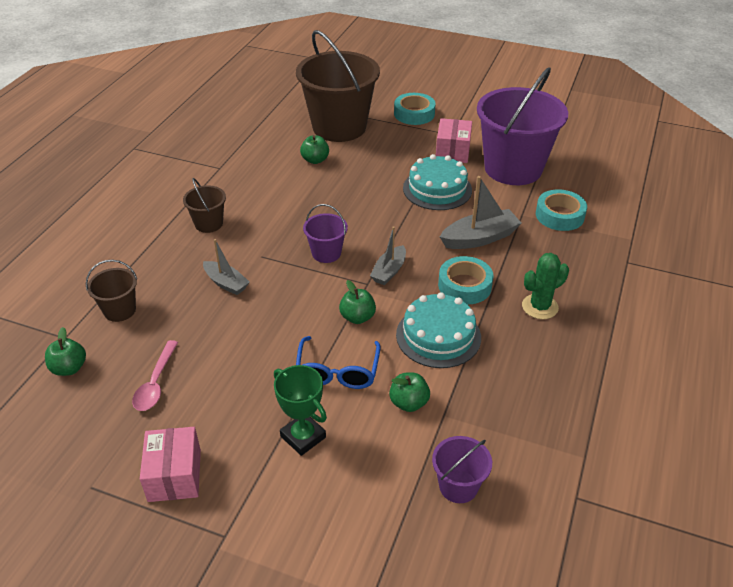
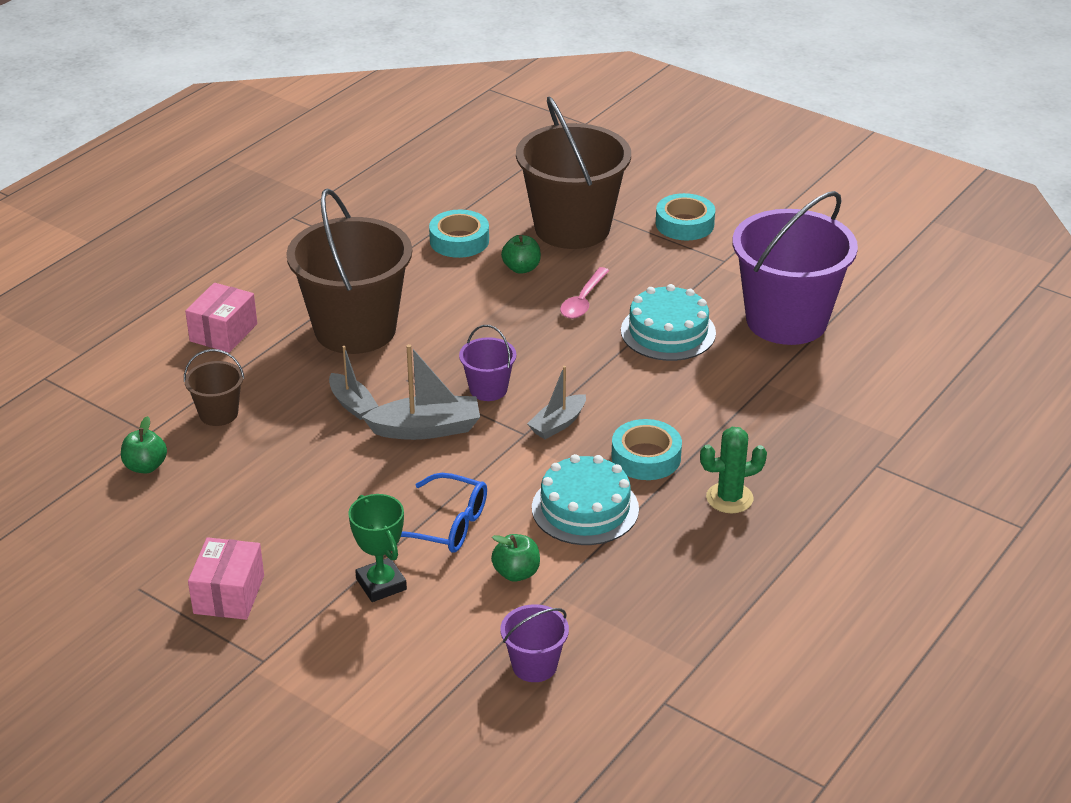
camera: 15 degrees right, 5 degrees down
(155, 383) = (236, 499): pink spoon -> pink spoon (583, 301)
(209, 224) = (355, 329): brown bucket -> brown bucket, size x2.25
(337, 372) = (447, 525): blue glasses -> blue glasses turned 90 degrees counterclockwise
(357, 317) = (496, 470): green apple -> none
(453, 151) = (713, 285): pink box -> pink box (223, 332)
(479, 238) = (694, 403): grey boat -> grey boat (426, 429)
(559, 215) = (817, 392): turquoise tape -> turquoise tape (459, 241)

